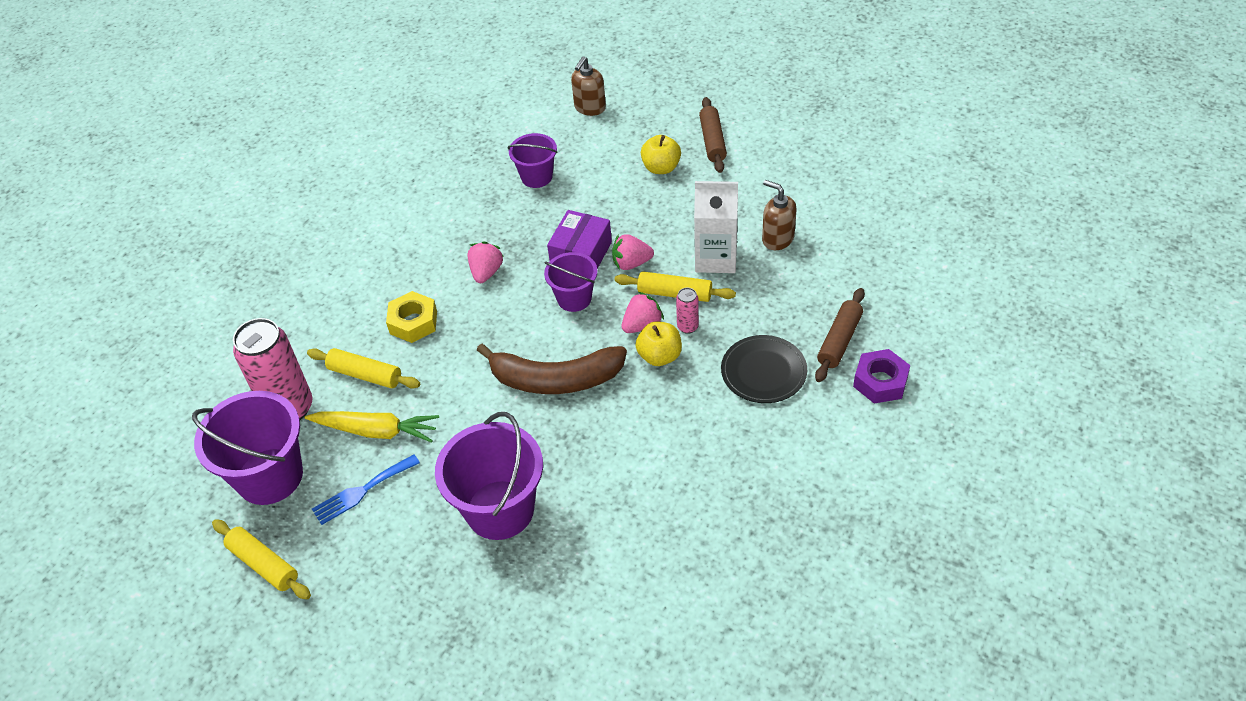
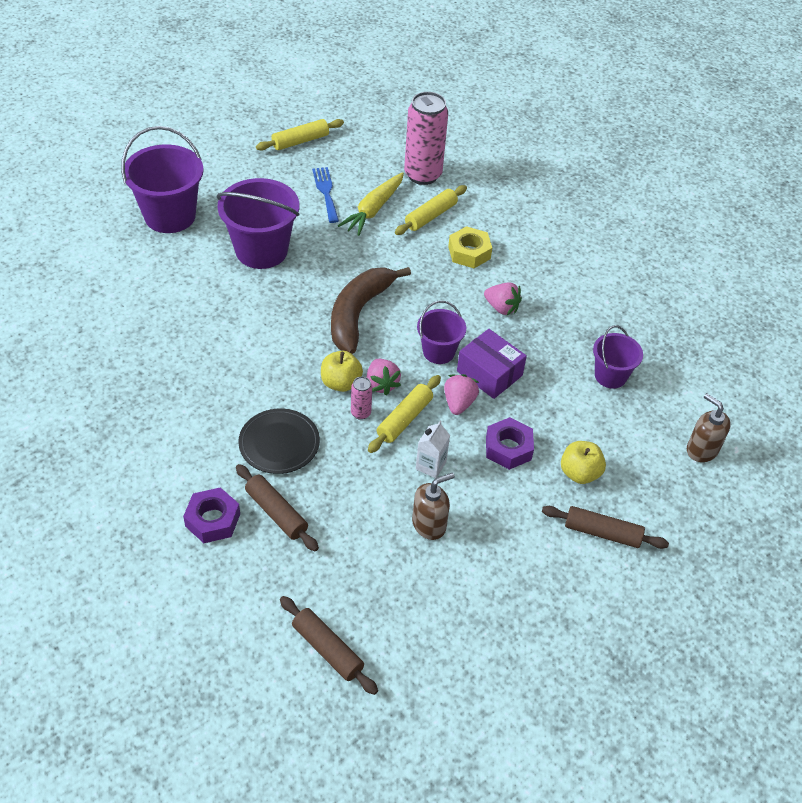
camera: 105 degrees right, 0 degrees up
(269, 476) = (368, 155): purple bucket -> purple bucket (170, 216)
(663, 216) = (508, 448): none -> purple nut
(716, 258) = (430, 465): white carton -> white carton, size x0.57
(936, 257) = (327, 649): none -> brown rolling pin

